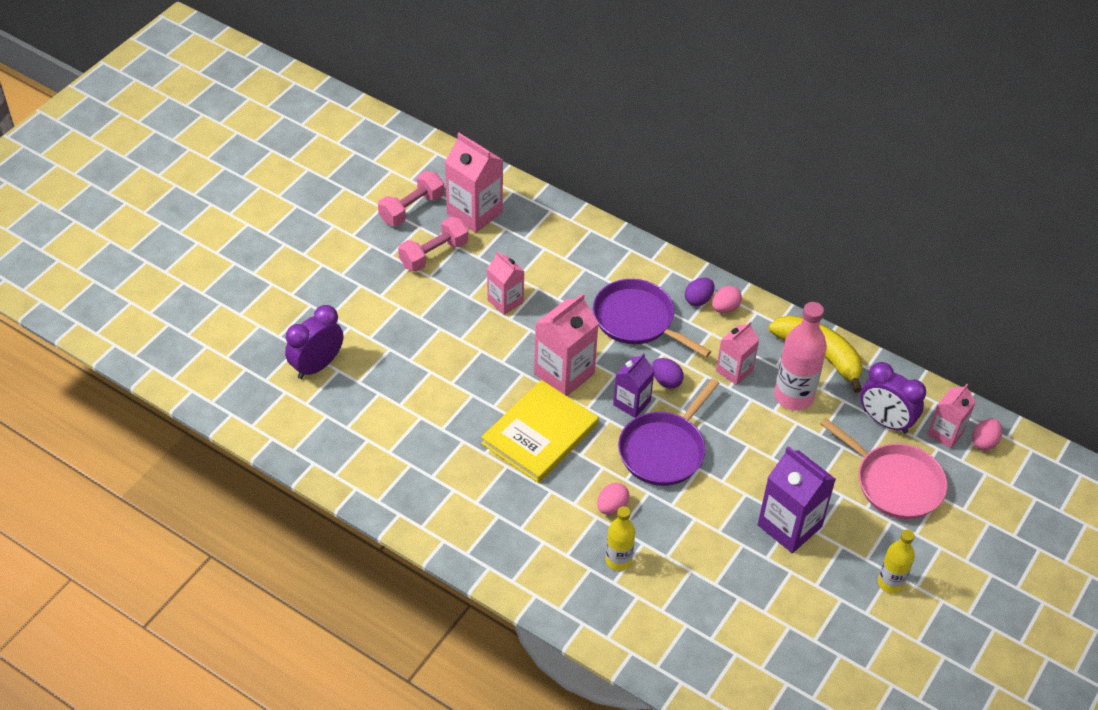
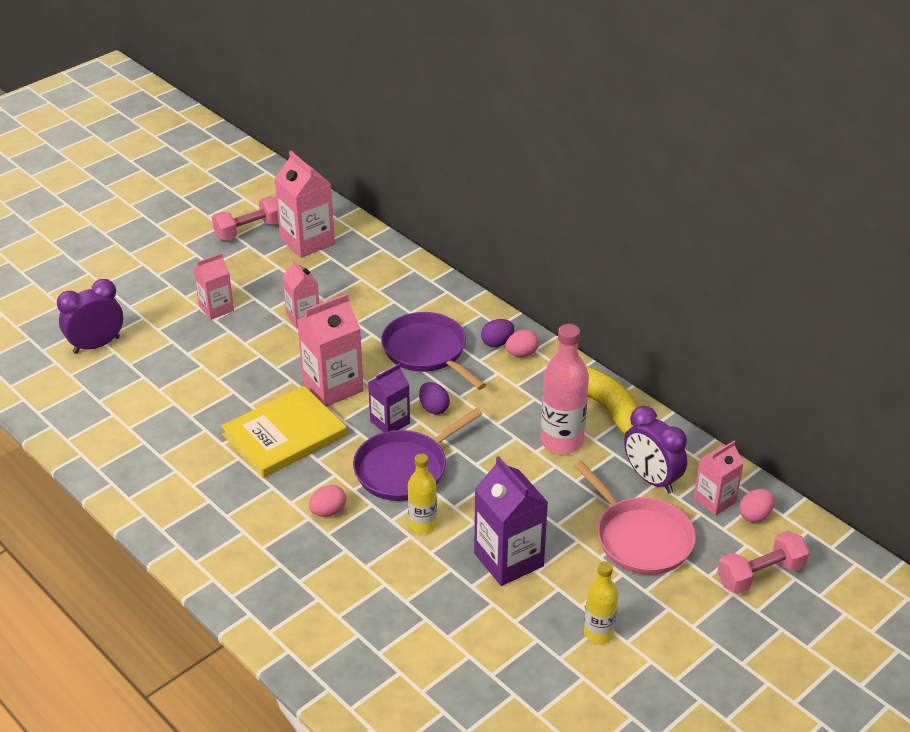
camera: 15 degrees right, 10 degrees down
(434, 254) = (252, 269): pink dumbbell -> pink dumbbell (760, 575)
(618, 560) = (313, 561): yellow bottle -> yellow bottle (422, 524)
(734, 370) = (508, 409): pink carton -> pink carton (216, 308)

